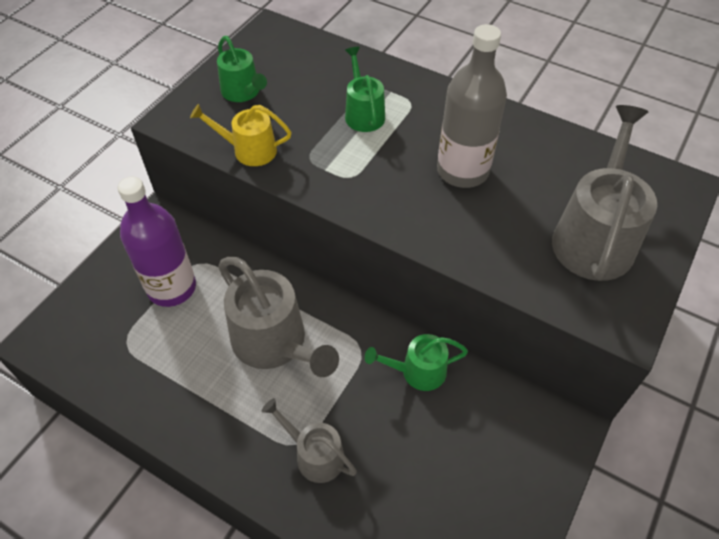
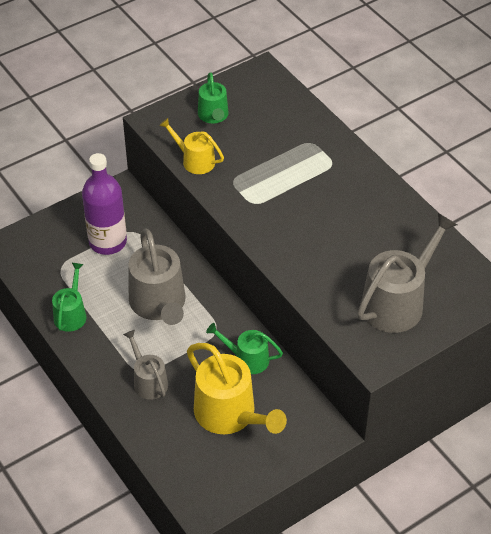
camera: 25 degrees right, 5 degrees down
(363, 113) = (291, 160): green watering can -> green watering can (71, 314)
(440, 456) = (230, 414): none -> yellow watering can
(462, 171) = (336, 226): grey bottle -> none

